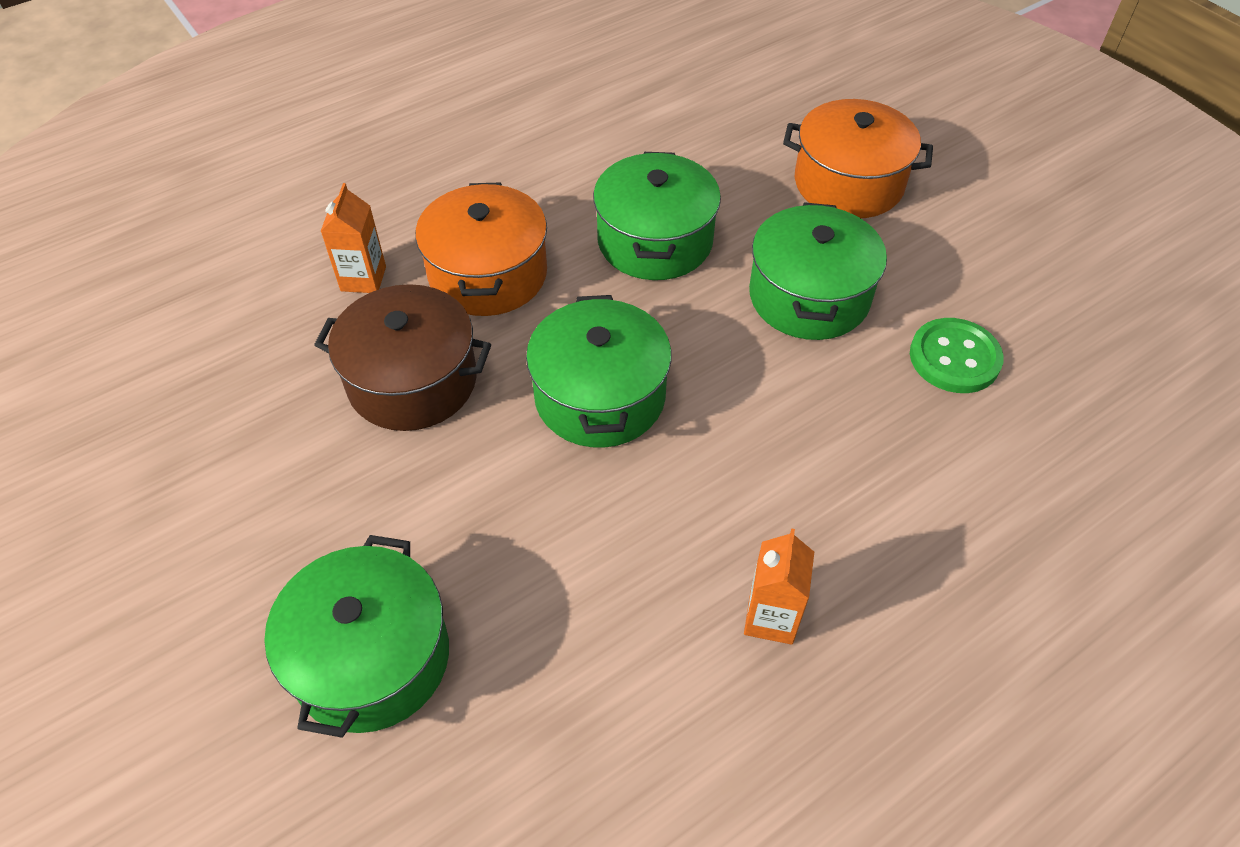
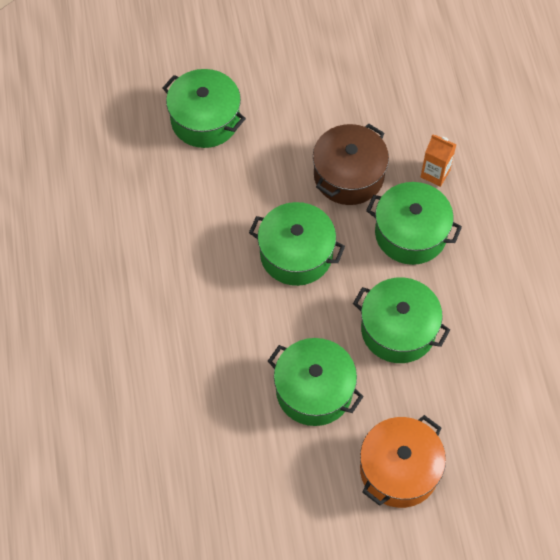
camera: 115 degrees right, 10 degrees up
(488, 274) = (410, 233): orange pot -> green pot
(771, 618) = (139, 271): orange carton -> none
(954, 358) = (232, 441): green button -> none

